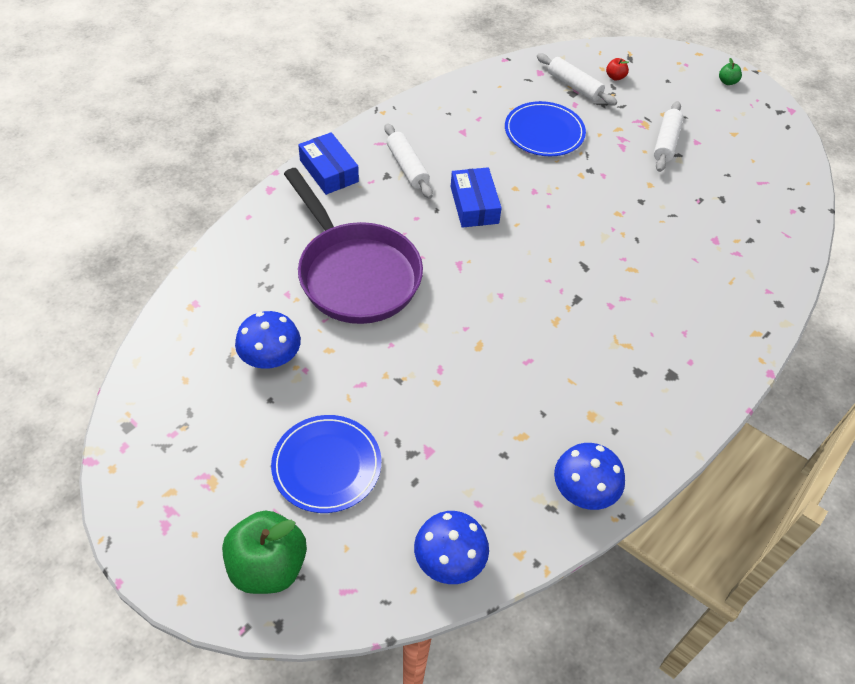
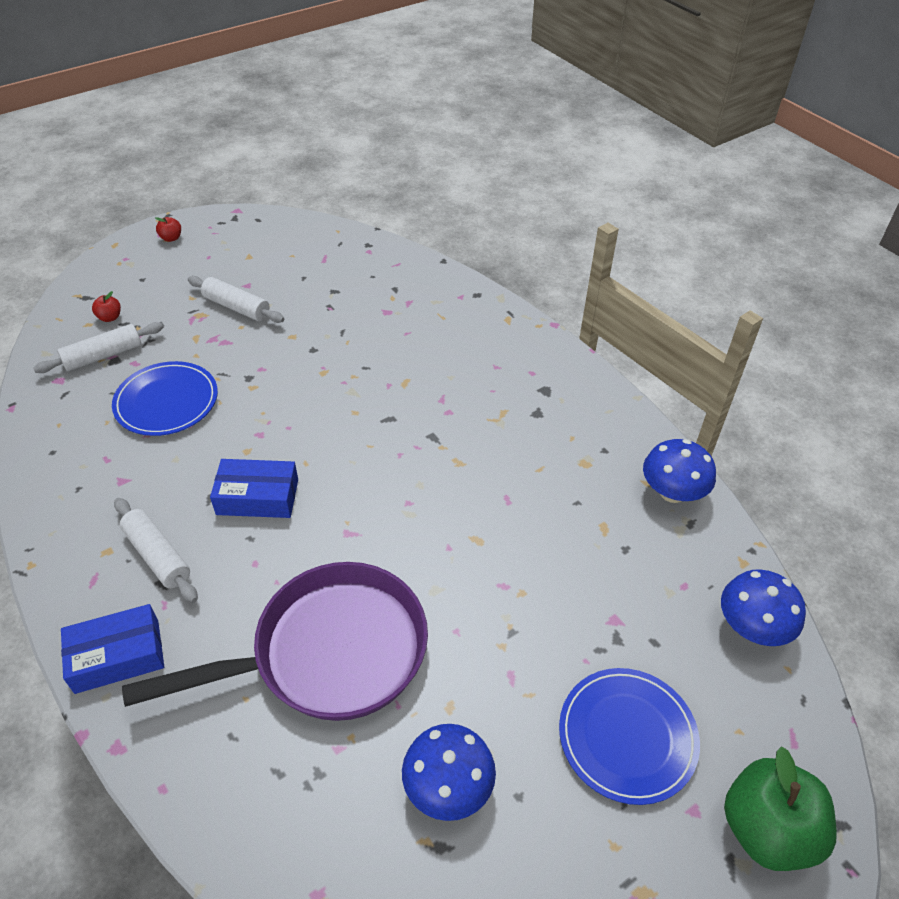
camera: 75 degrees left, 5 degrees down
(407, 167) = (157, 556): white rolling pin -> white rolling pin turned 60 degrees clockwise
(727, 82) = (171, 238): green apple -> red apple

